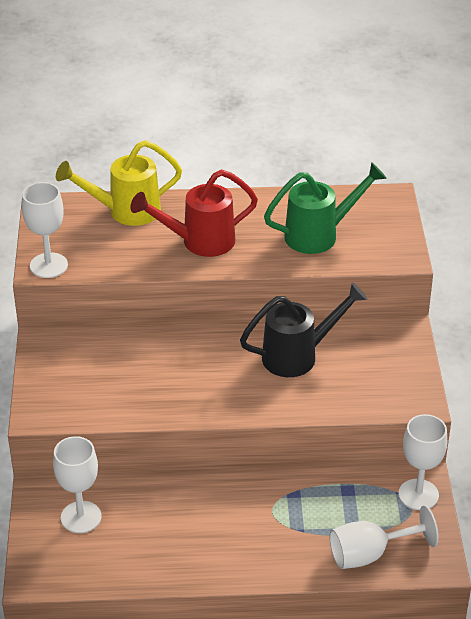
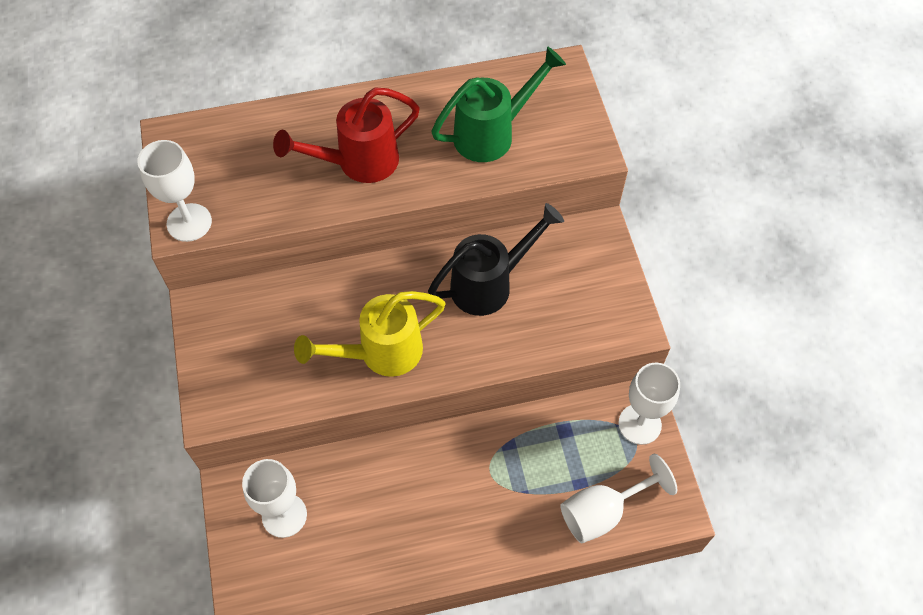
camera: 10 degrees left, 20 degrees up
(125, 211) = (264, 130): yellow watering can -> yellow watering can (380, 353)

